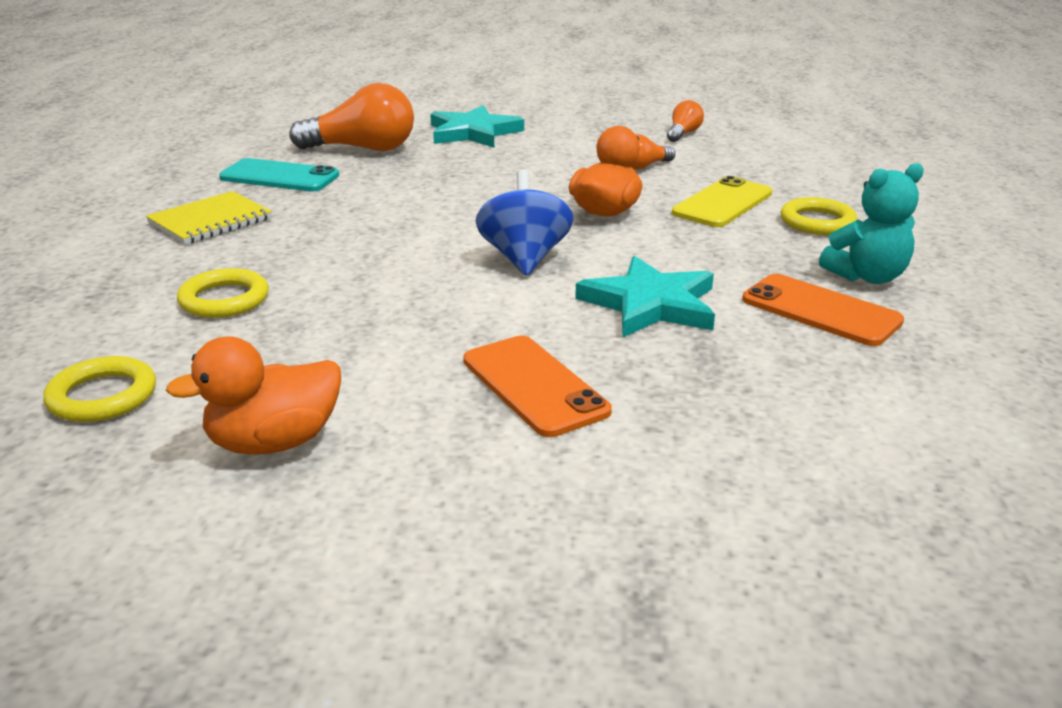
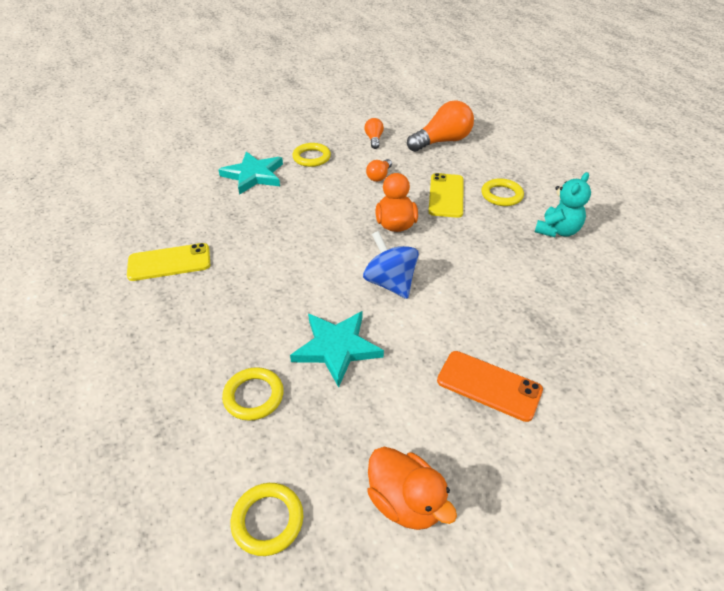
camera: 30 degrees left, 15 degrees up
(210, 221) = (167, 325): yellow notebook -> none
(274, 442) = (405, 501): orange duck -> orange duck turned 75 degrees counterclockwise
(279, 177) = (169, 262): turquoise phone -> yellow phone
(362, 149) = (198, 215): orange light bulb -> orange light bulb (442, 141)
(570, 132) = (311, 157): none -> yellow ring
(650, 304) = (484, 294): turquoise star -> turquoise star (336, 348)
(820, 310) = (560, 265): orange phone -> none

